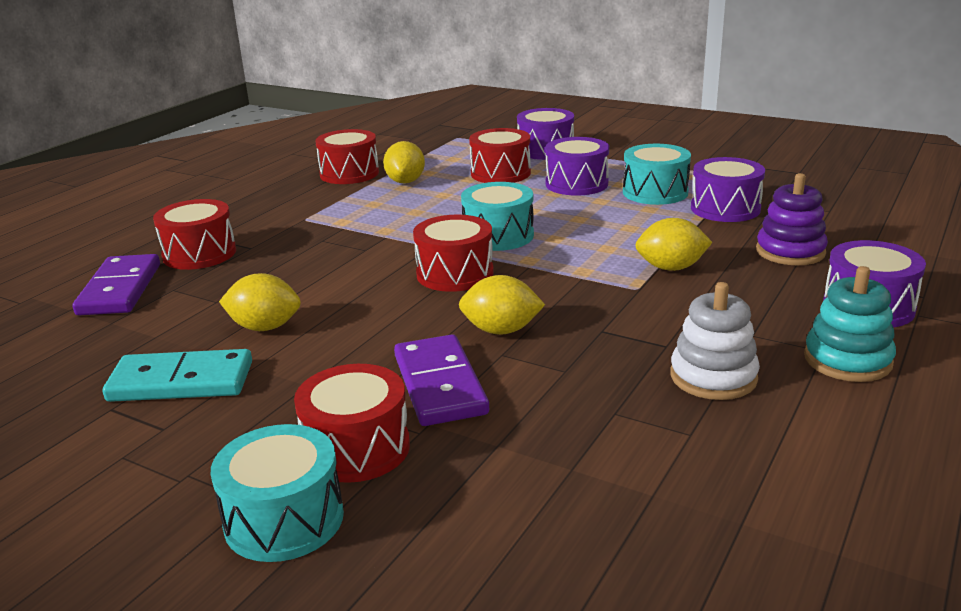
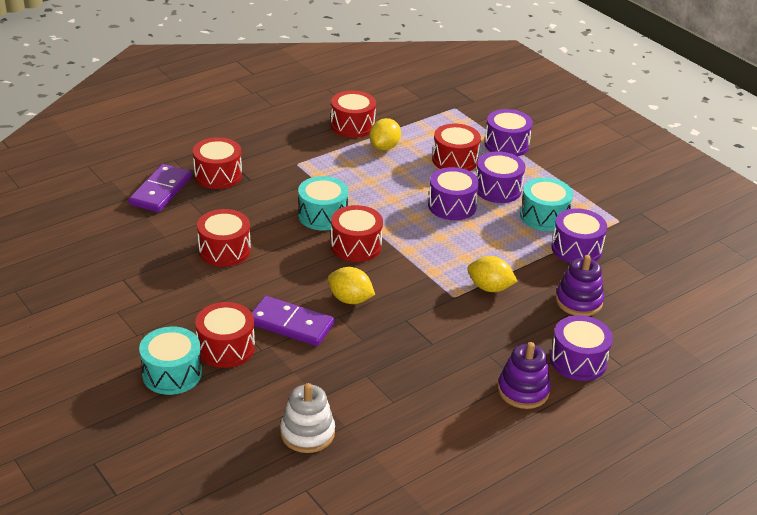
camera: 20 degrees right, 10 degrees up
(181, 381) = (163, 274): turquoise domino -> none
(265, 327) = (224, 250): yellow lemon -> red drum
(439, 385) = (291, 324): purple domino -> purple domino turned 75 degrees counterclockwise
(498, 236) = (406, 222): turquoise drum -> turquoise drum (322, 215)
(539, 209) = (452, 206): none -> purple drum
(713, 377) = (438, 373): white stacking toy -> white stacking toy (307, 433)
(847, 360) = (523, 391): turquoise stacking toy -> purple stacking toy

